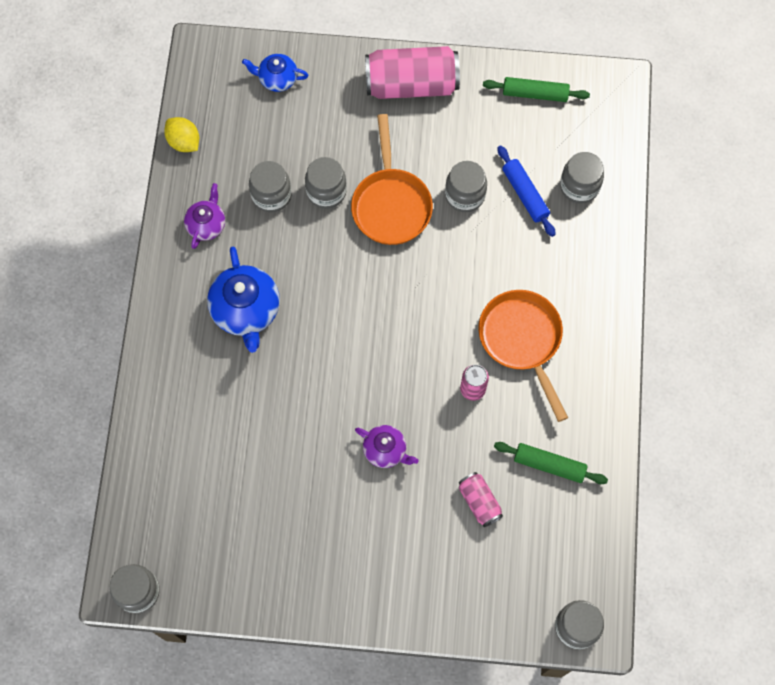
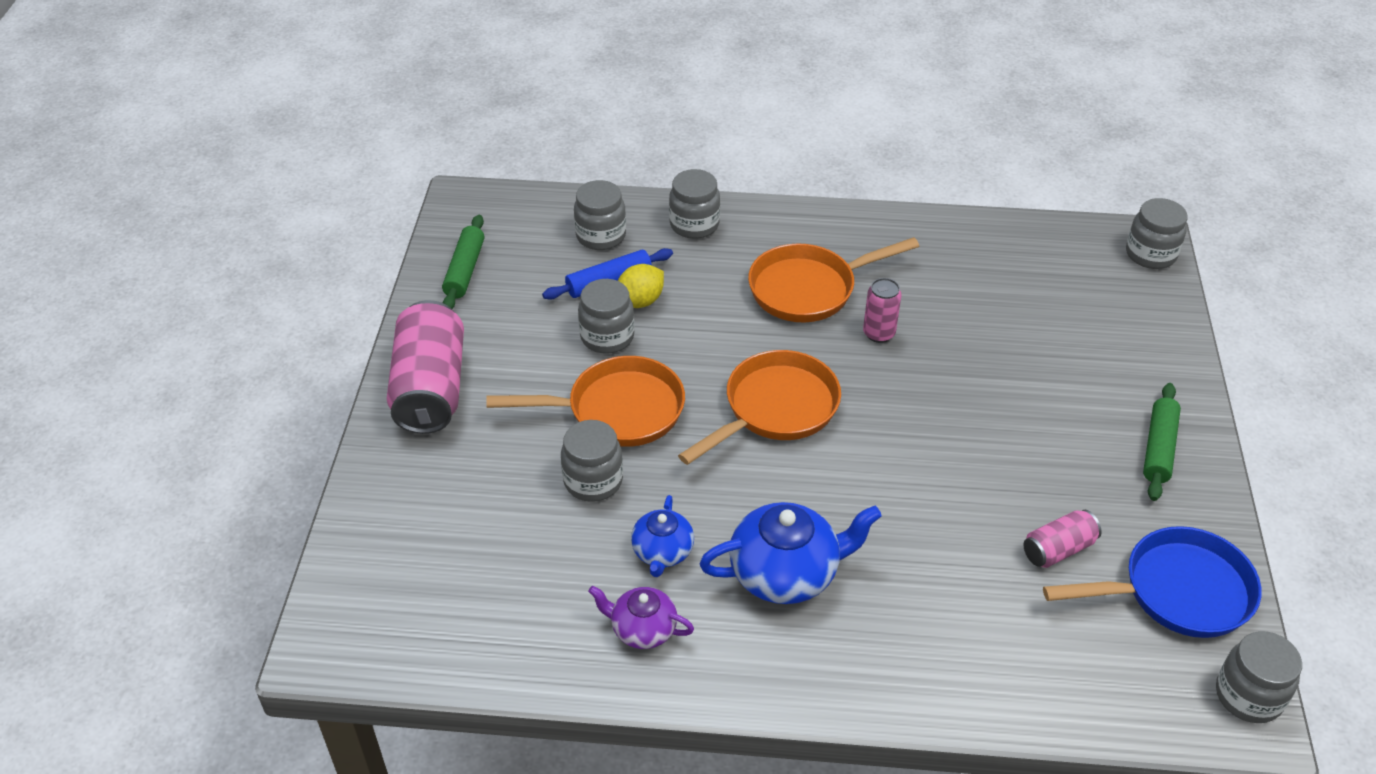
camera: 90 degrees left, 25 degrees down
(184, 142) = (491, 667): yellow lemon -> yellow lemon (640, 301)
(221, 564) = (1177, 592): none -> blue pan
(271, 195) = (595, 546): grey jar -> grey jar (694, 225)
(277, 79) = (393, 543): blue teapot -> blue teapot (662, 552)
(385, 450) = (974, 416): purple teapot -> none
(392, 310) = (775, 409): none -> orange pan
(479, 502) = (1023, 330): pink can -> pink can (1058, 549)
(549, 465) = (965, 270): green rolling pin -> green rolling pin (1158, 448)

